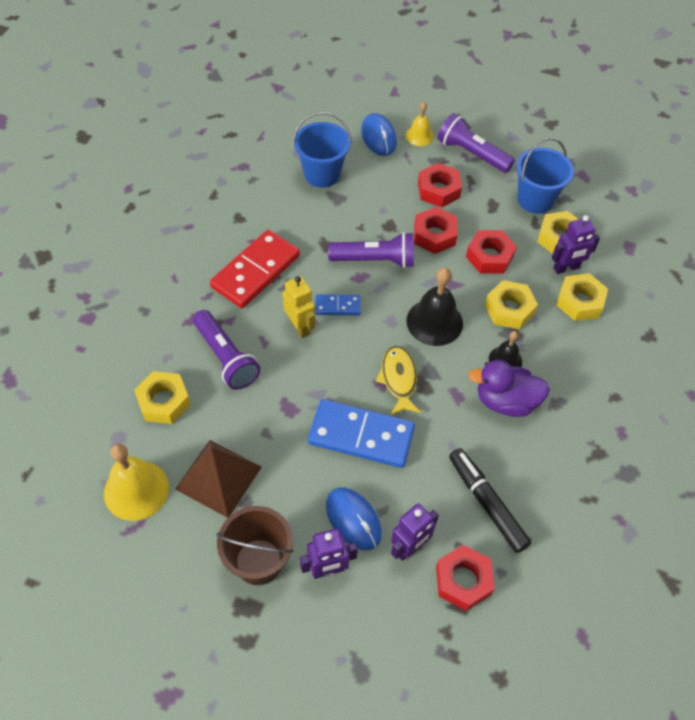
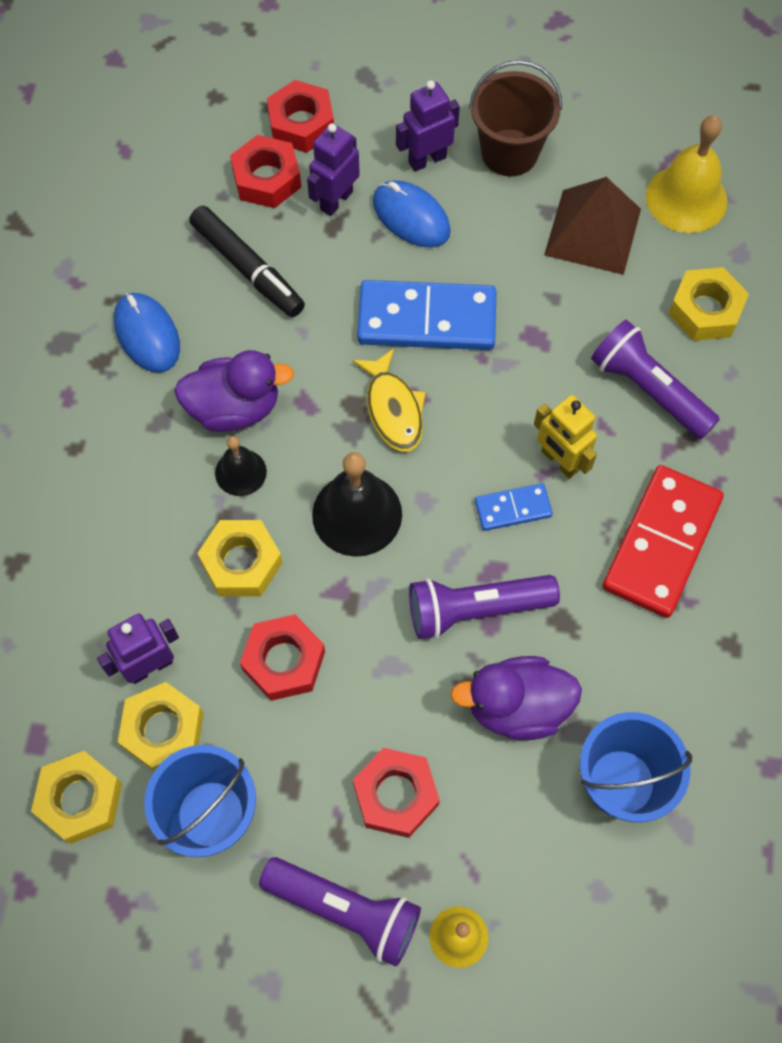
camera: 170 degrees right, 10 degrees up
(365, 213) = (517, 707): none -> purple duck
(378, 137) = (539, 911): blue mouse -> blue mouse (147, 335)
(434, 235) = (385, 685): red nut -> red nut (301, 124)
(579, 301) = (127, 603): yellow nut -> yellow nut (80, 799)

